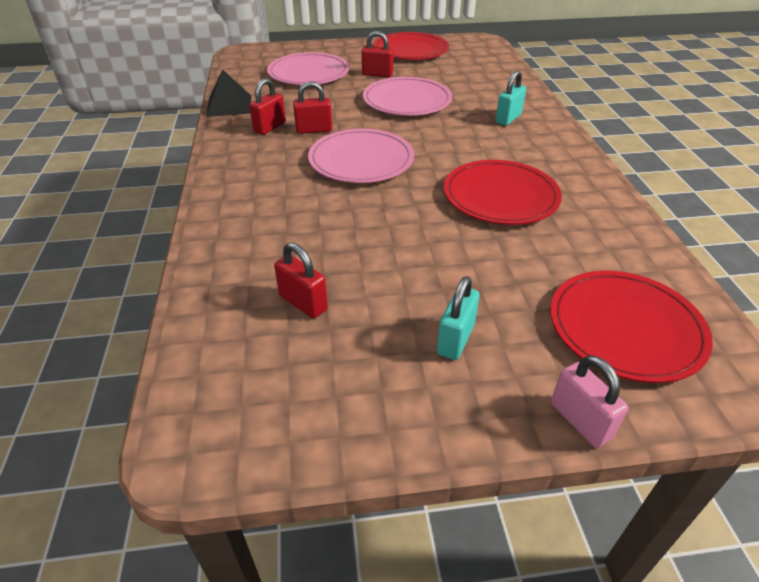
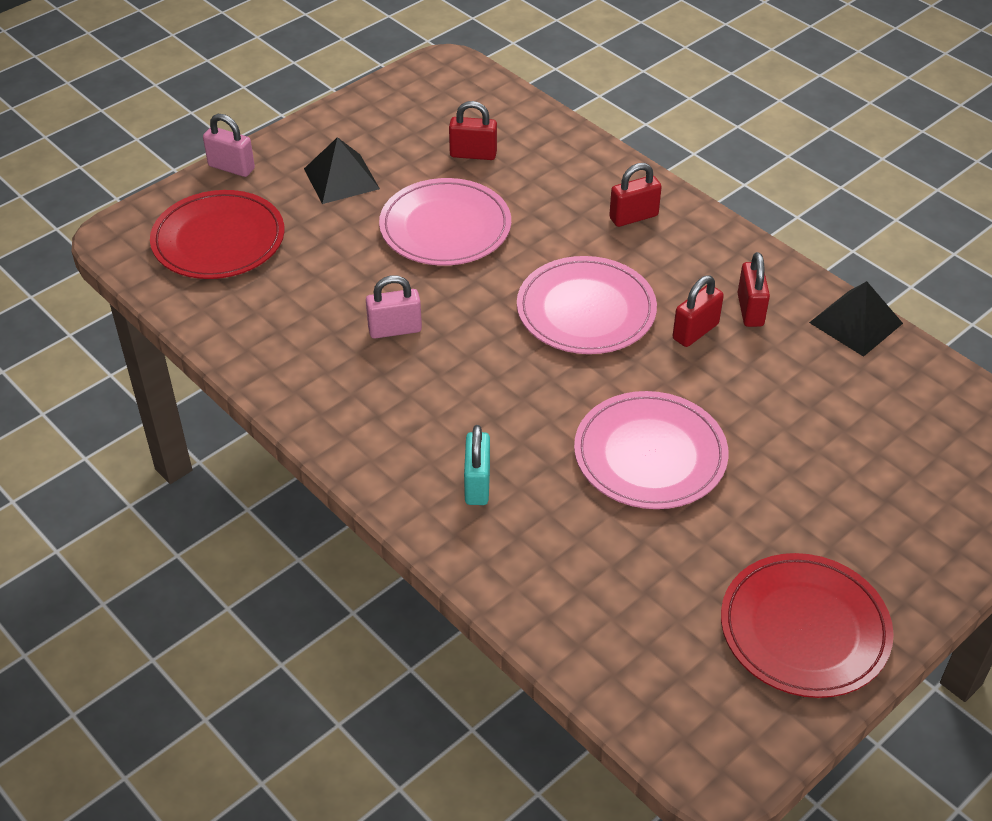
camera: 145 degrees right, 5 degrees up
(309, 73) = (866, 451): pink plate -> pink plate (445, 227)
(377, 74) = (766, 506): red padlock -> red padlock (633, 217)
(455, 339) = (341, 178): turquoise padlock -> black pyramid
(500, 196) = (395, 329): red plate -> pink padlock

